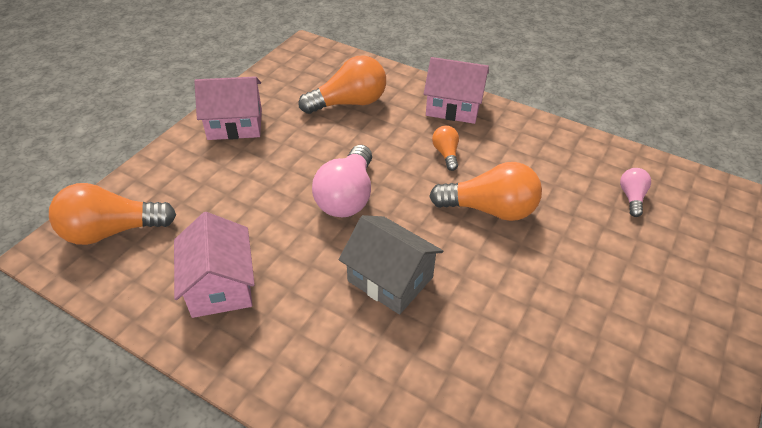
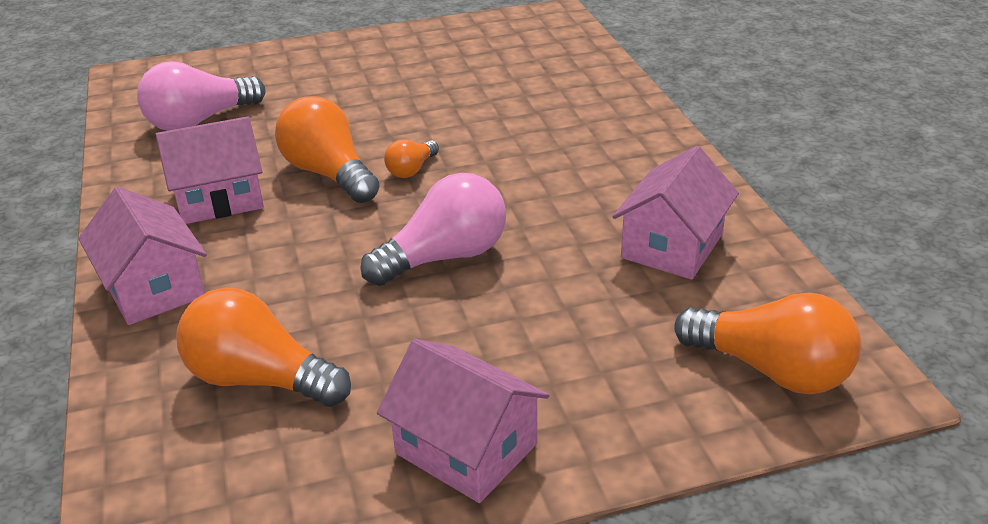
camera: 135 degrees left, 10 degrees down
(390, 279) = (502, 174): grey house -> none
(446, 154) = (271, 240): orange light bulb -> orange light bulb (411, 170)
(513, 159) = (219, 198): none -> pink house
(631, 197) = (199, 121): pink light bulb -> pink light bulb, size x1.96

